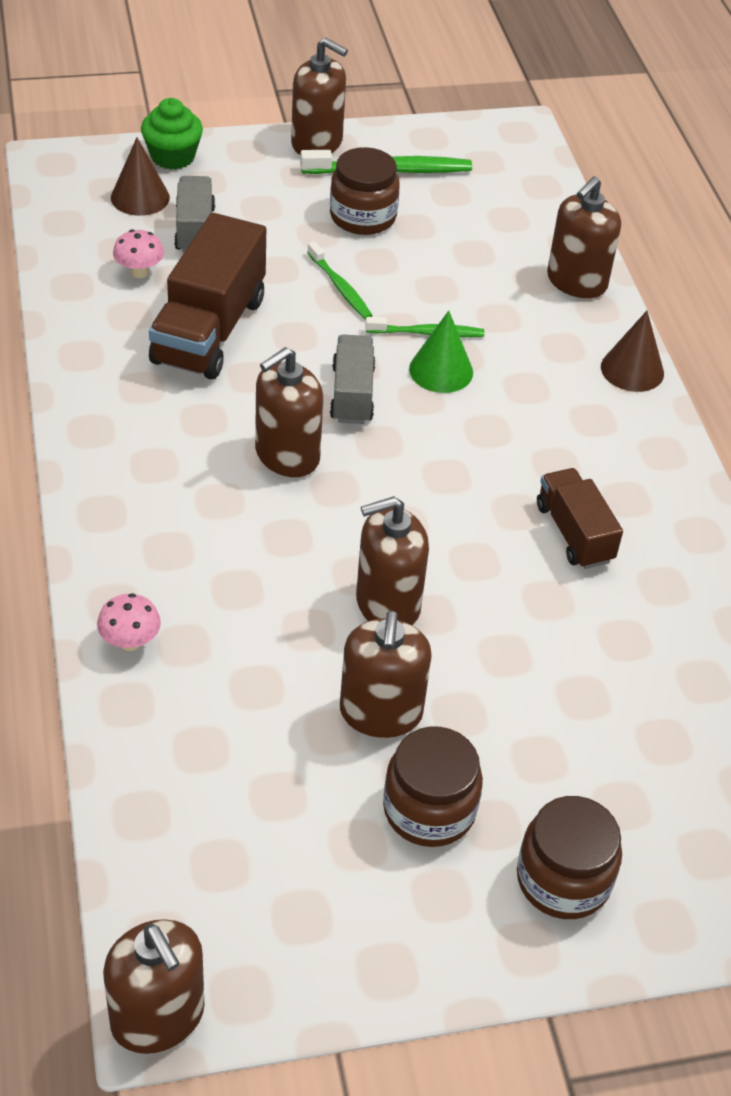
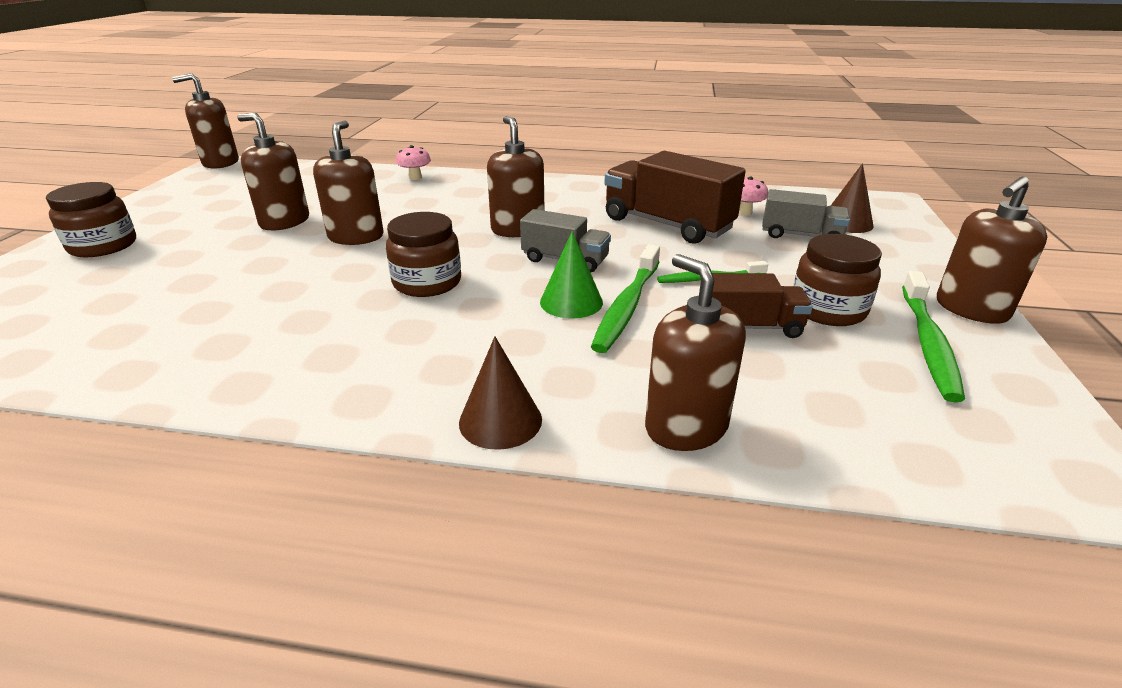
camera: 115 degrees right, 15 degrees down
(172, 157) = (914, 240): green cupcake -> none
(427, 333) = (627, 306): green toothbrush -> green toothbrush, size x1.60
(429, 809) = (208, 222): brown jar -> brown jar (427, 282)
(574, 533) = (327, 317): brown truck -> brown truck (749, 327)

